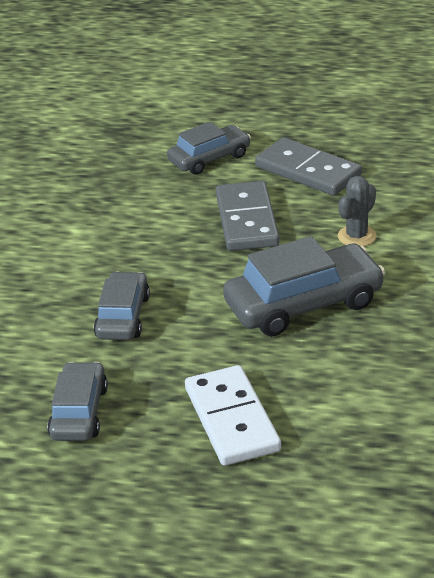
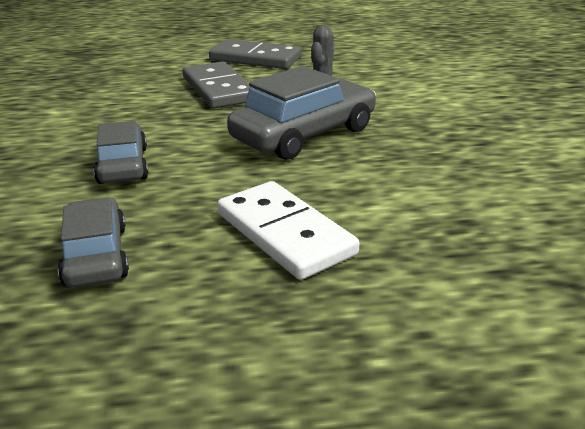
camera: 20 degrees left, 5 degrees down
(209, 158) = (167, 59): grey car -> none

